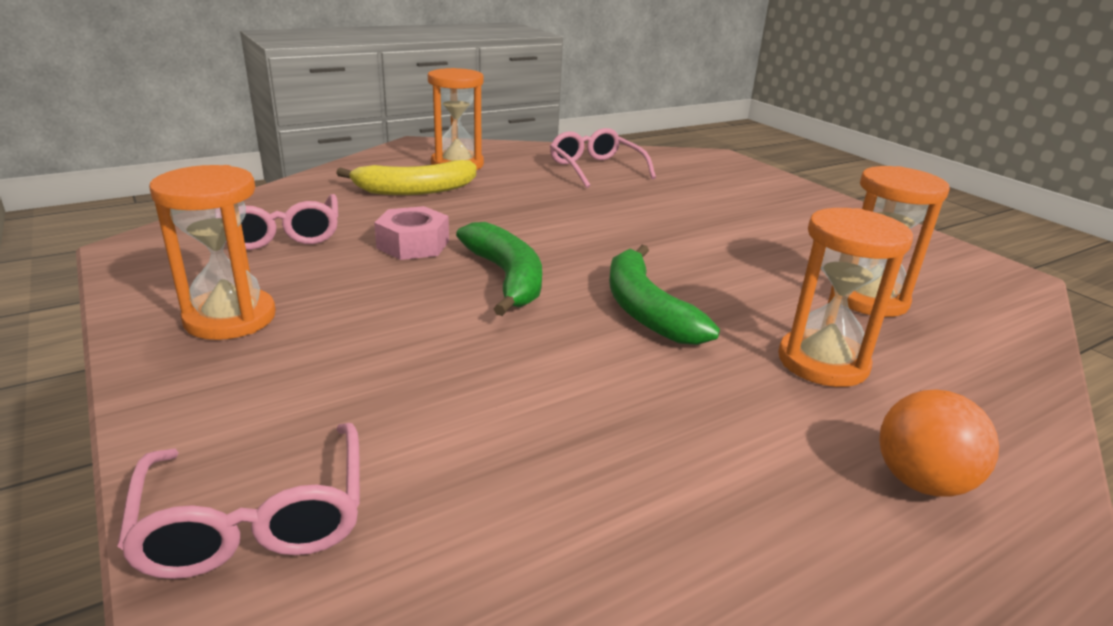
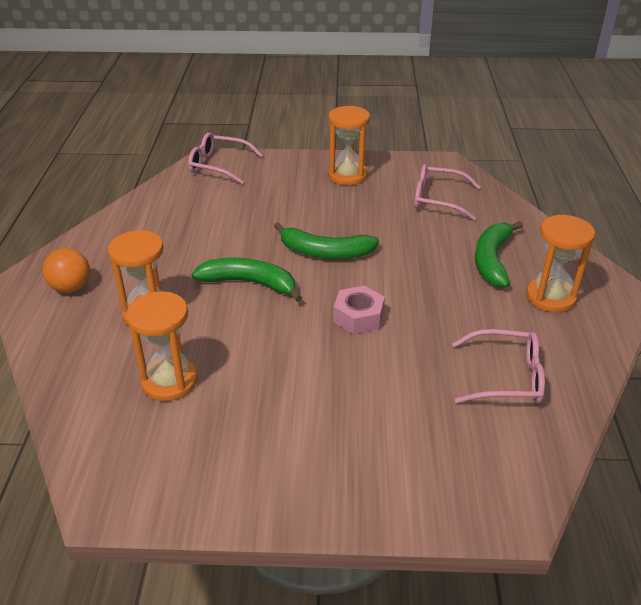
camera: 125 degrees right, 10 degrees up
(413, 244) = (393, 235): pink nut -> pink nut (358, 317)
(415, 190) = (492, 260): yellow banana -> green banana

